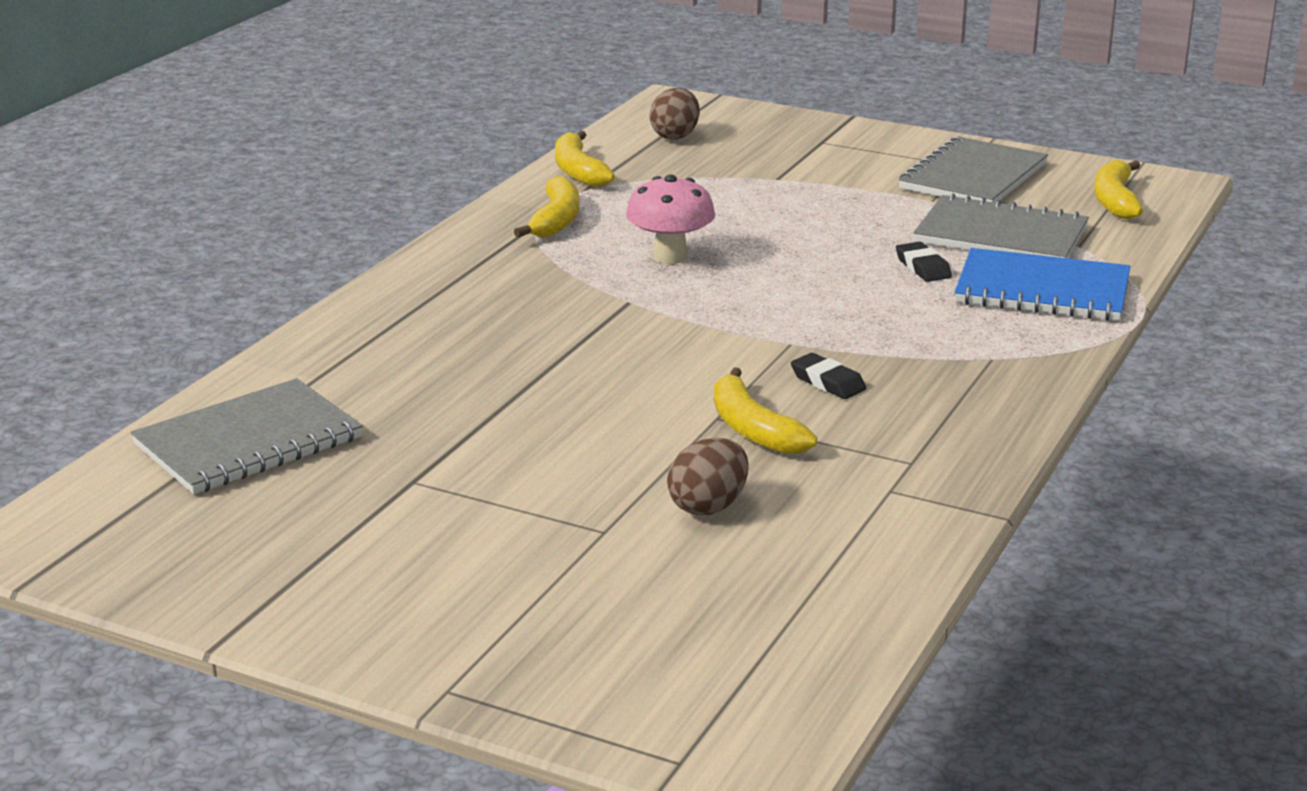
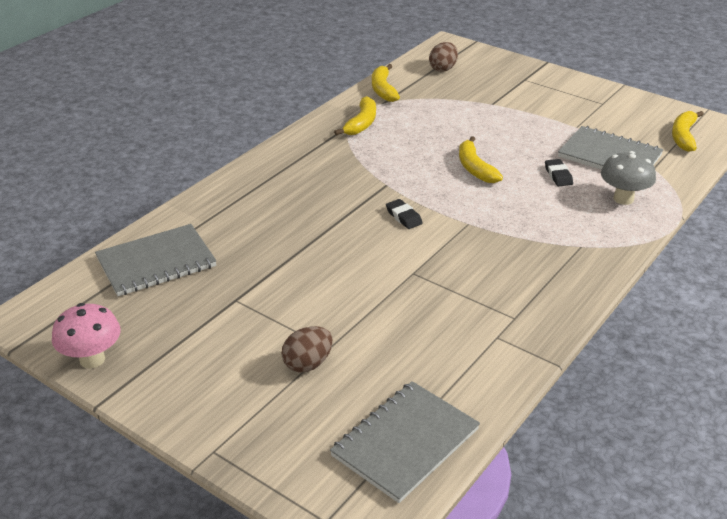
camera: 10 degrees right, 10 degrees up
(670, 257) = (417, 155): pink mushroom -> pink mushroom (92, 359)
(708, 506) = (390, 337): brown egg -> brown egg (308, 364)
(753, 429) = (430, 283): yellow banana -> yellow banana (475, 168)
(828, 382) = (482, 254): black eraser -> black eraser (404, 217)
(973, 177) = (604, 112): grey notebook -> grey notebook (405, 442)
(1042, 290) = (623, 199): blue notebook -> grey mushroom

